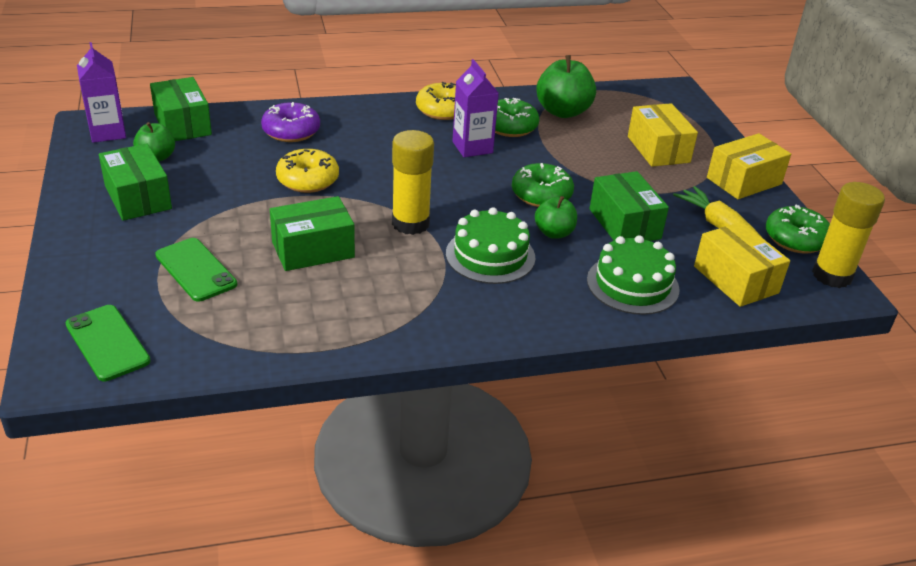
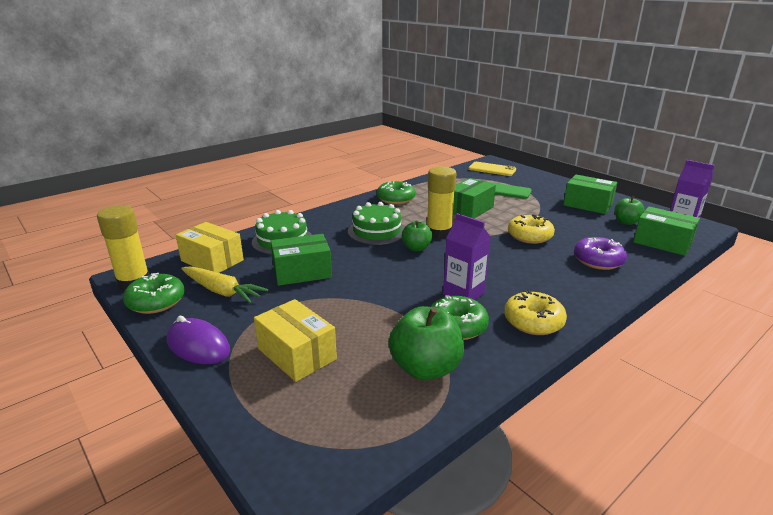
camera: 155 degrees right, 10 degrees down
(107, 343) = (492, 169): green phone -> yellow phone
(541, 195) = (376, 273): green donut -> green donut (396, 199)
(554, 233) = (348, 252): green apple -> green apple (416, 248)
(624, 224) = (302, 272): green box -> green box turned 60 degrees counterclockwise
(744, 181) = (198, 346): yellow box -> purple mouse

